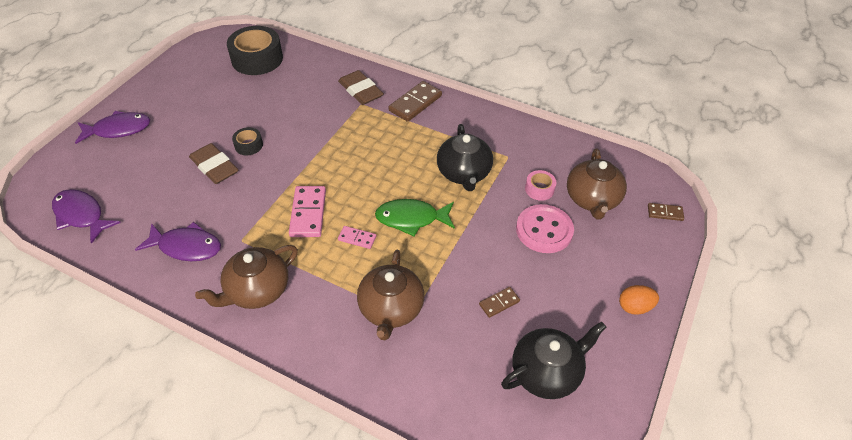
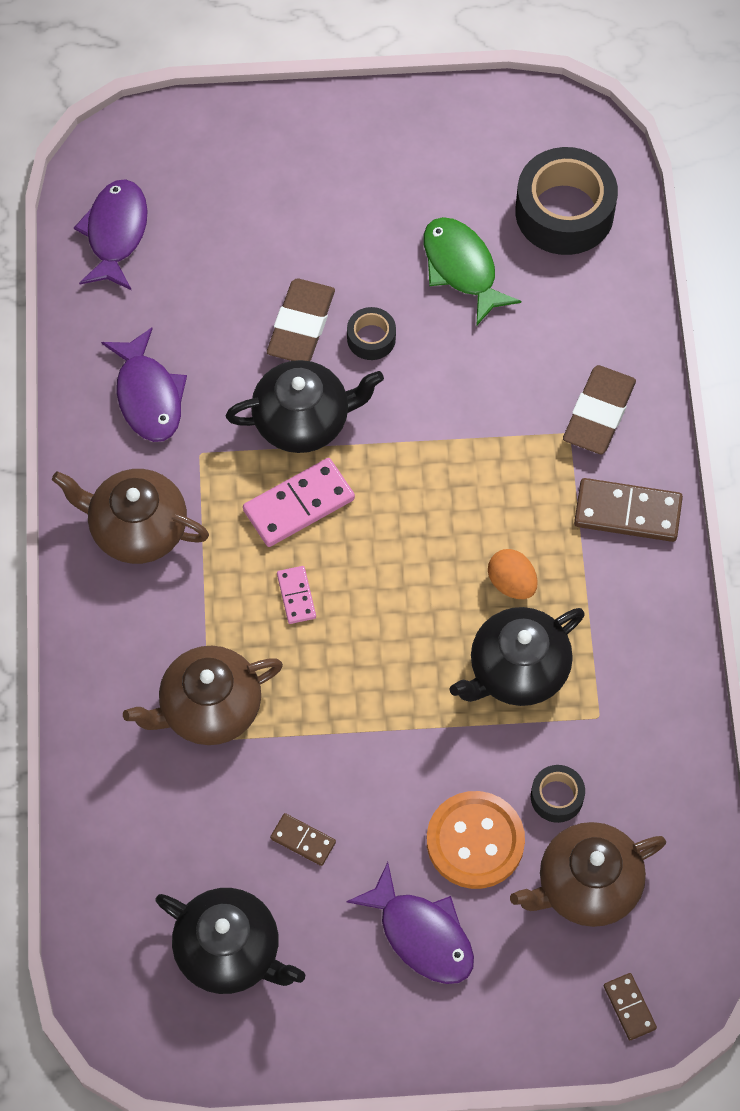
camera: 60 degrees right, 15 degrees up
(118, 129) = (284, 148): purple fish -> purple fish (421, 934)
(265, 190) = (303, 420): none -> black teapot
(411, 219) = (377, 646): green fish -> green fish (462, 268)
(539, 189) = (557, 797): pink tape -> black tape
(544, 230) = (475, 841): pink button -> orange button
(634, 307) = (408, 1026): orange egg -> orange egg (511, 583)

